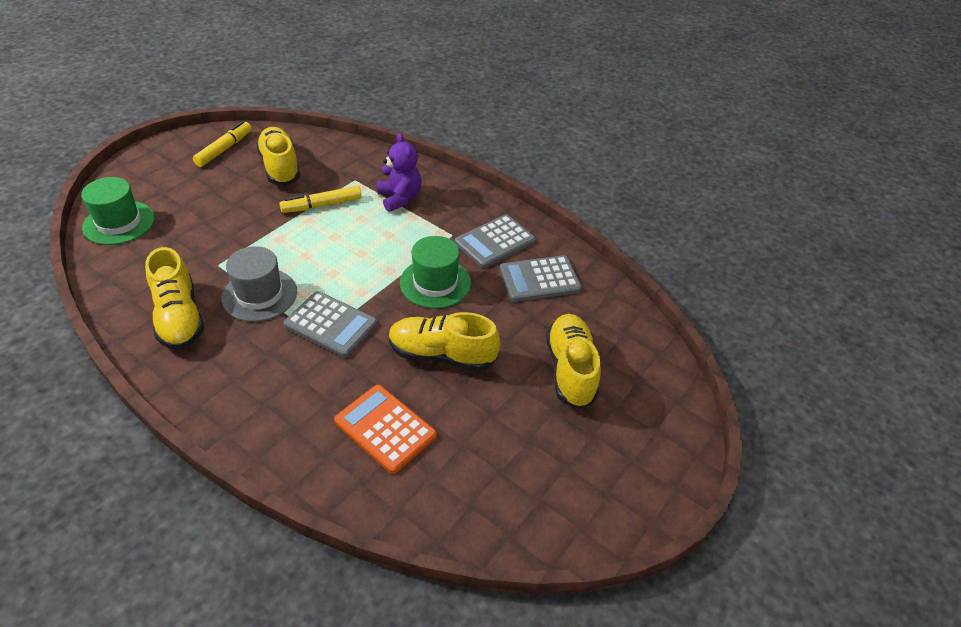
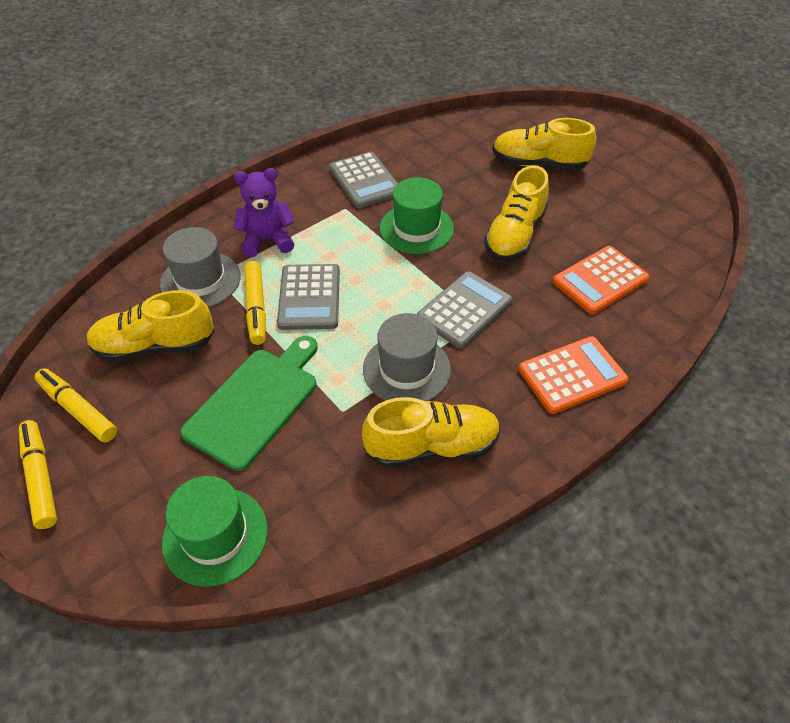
camera: 75 degrees left, 5 degrees up
(173, 148) = (41, 478): none -> yellow marker
(227, 221) = (255, 402): none -> green cutting board
(252, 406) = (572, 375): none -> orange calculator
(348, 174) = (200, 280): none -> grey hat
(539, 279) = (426, 161): grey calculator -> grey calculator (309, 297)

